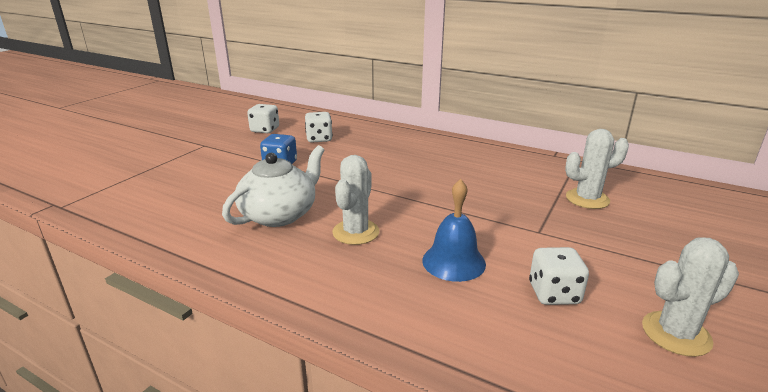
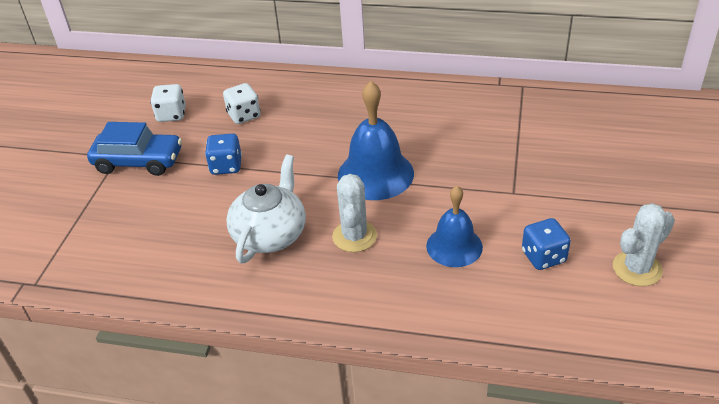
camera: 15 degrees left, 15 degrees up
(216, 150) = (138, 161): none -> blue car
(405, 192) = (375, 174): none -> blue bell
(554, 294) = (543, 257): white dice -> blue dice
(587, 199) = (544, 140): white cactus -> none

